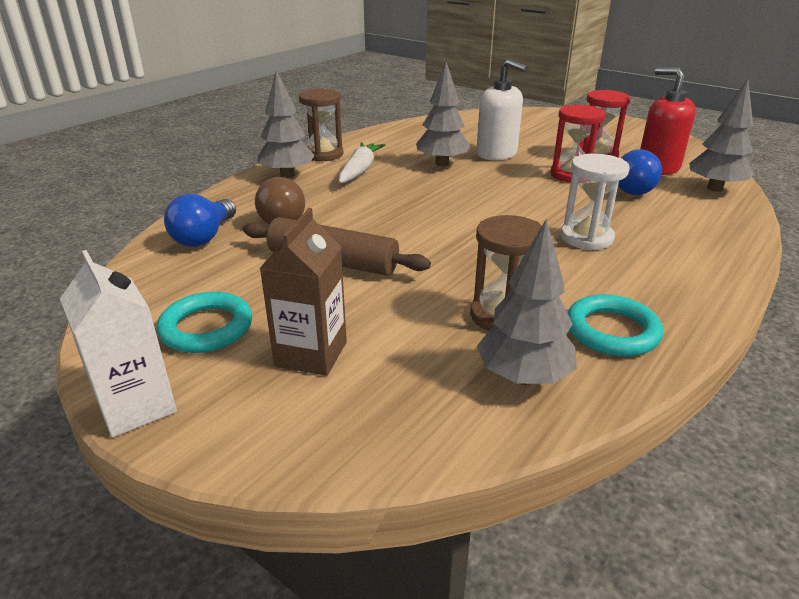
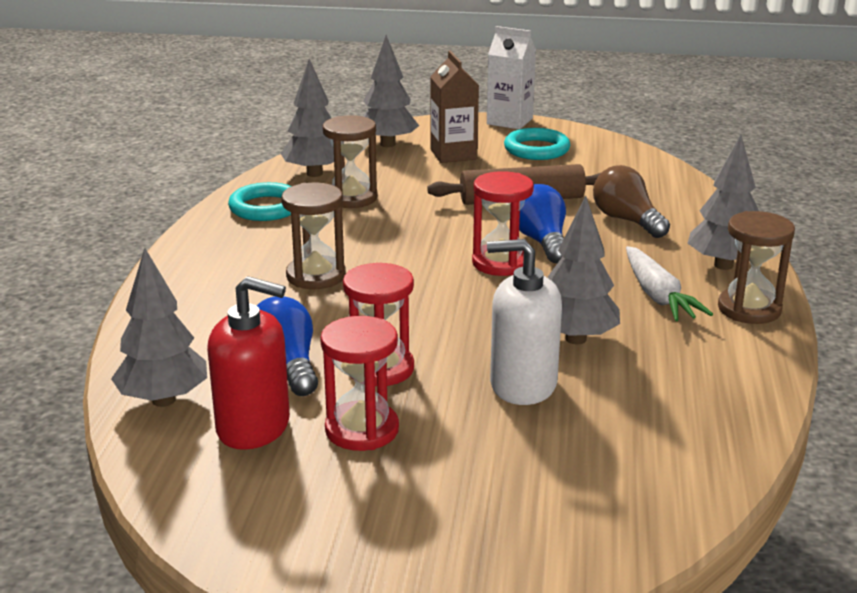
camera: 150 degrees right, 5 degrees down
(204, 237) = (658, 190): blue light bulb -> blue light bulb (541, 242)
(372, 413) = (387, 144): none -> grey tree
(429, 212) = (501, 263): none -> red hourglass
(586, 237) = (316, 276): white hourglass -> brown hourglass

